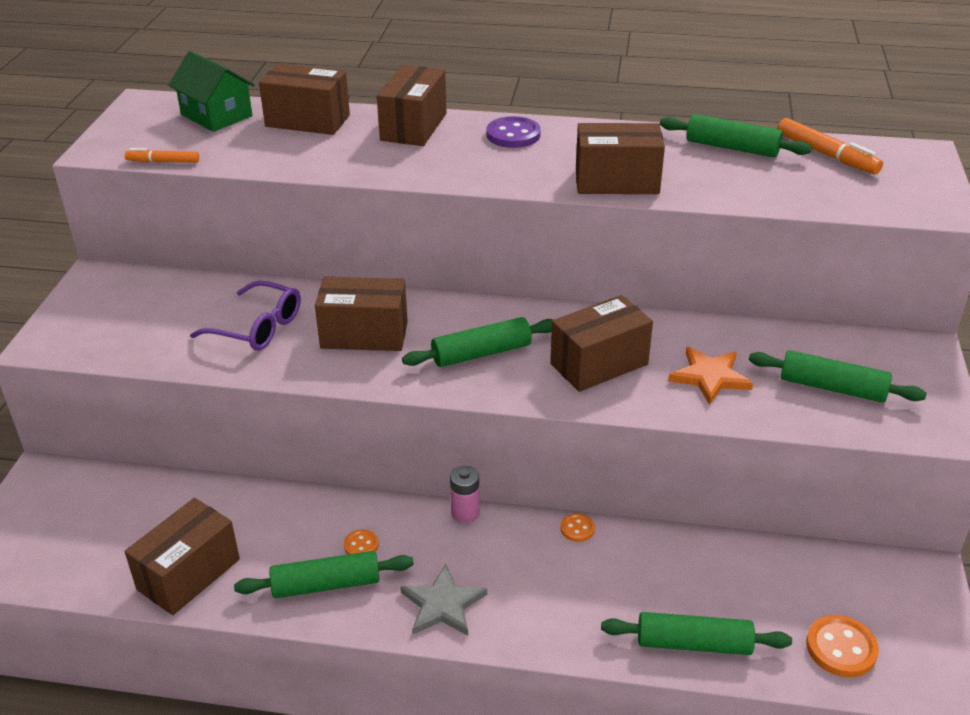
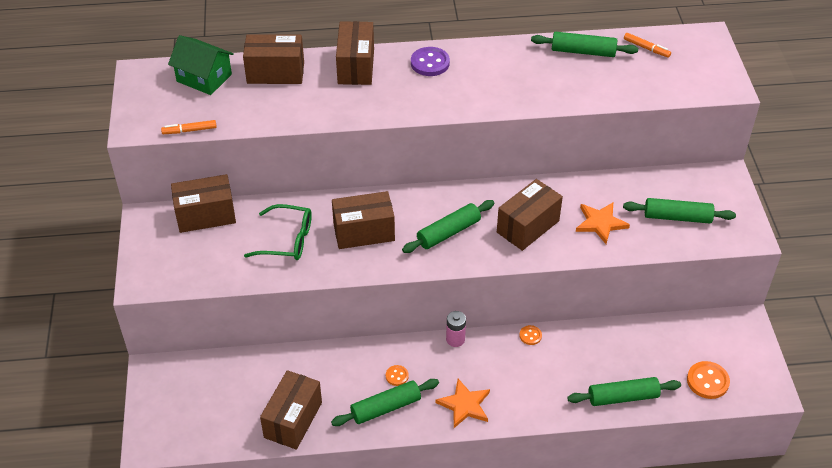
camera: 15 degrees left, 10 degrees up
(258, 327) = (287, 240): purple glasses -> green glasses
(443, 604) = (464, 405): grey star -> orange star
(616, 182) = (516, 96): brown box -> brown box (206, 215)
(826, 155) = (646, 48): orange marker -> orange marker, size x0.62

